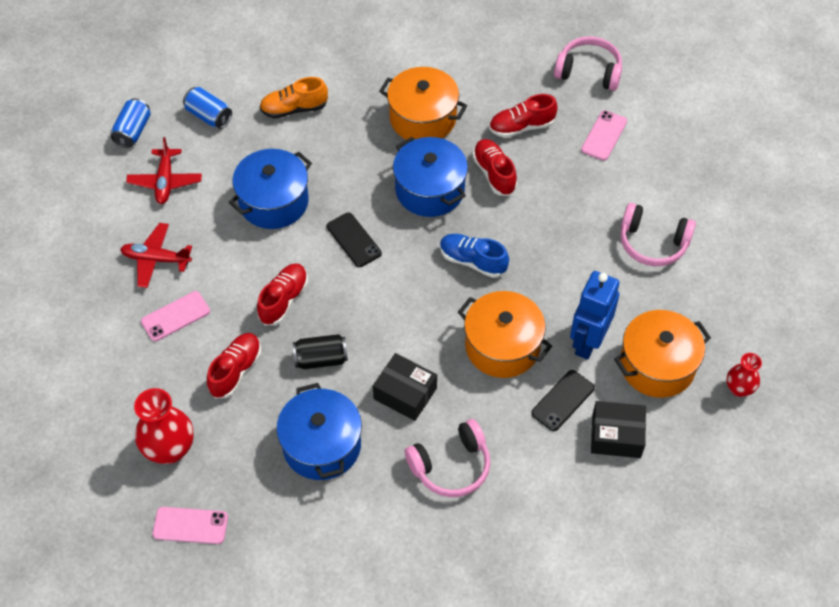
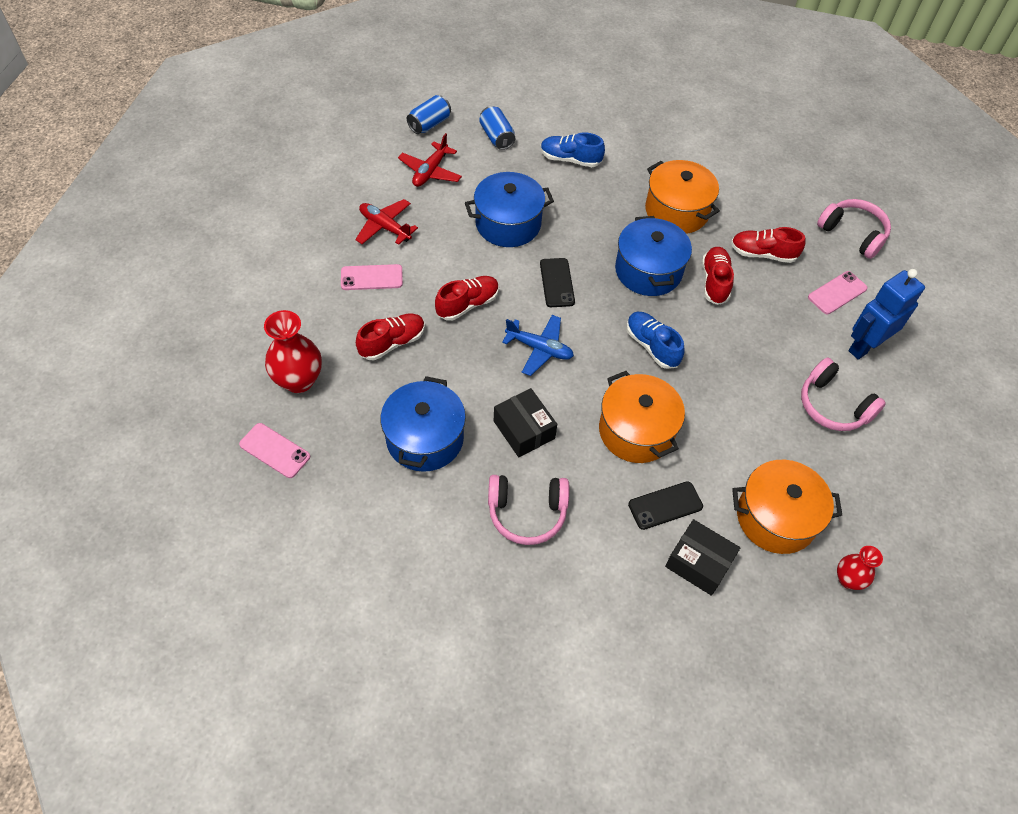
camera: 25 degrees right, 0 degrees up
(294, 109) = (570, 159): orange shoe -> blue shoe
(321, 359) = (469, 367): black can -> none
(375, 311) = (539, 349): none -> blue plane
(588, 341) = (719, 464): blue robot -> blue robot (864, 346)

